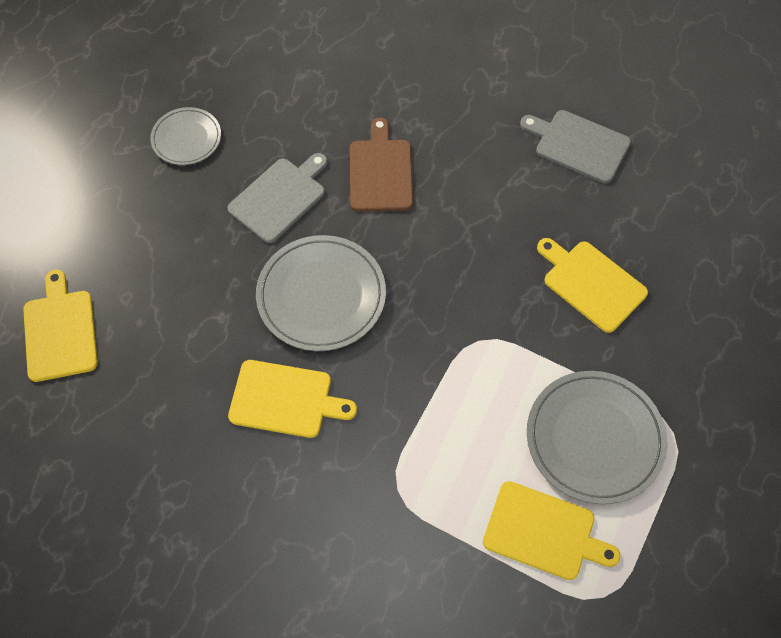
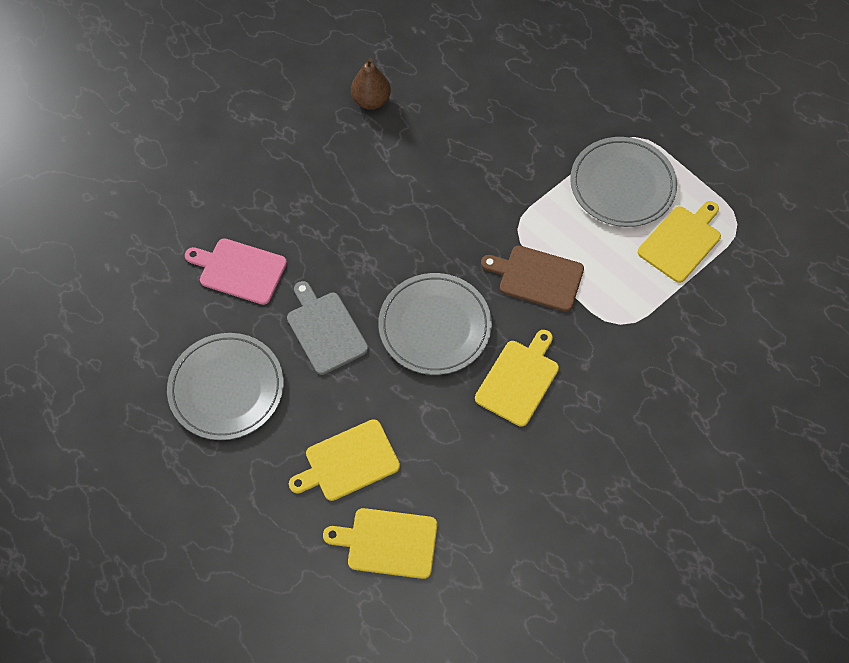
camera: 70 degrees left, 0 degrees up
(186, 138) = (226, 388): grey plate -> grey plate, size x1.69
(319, 103) = (239, 270): none -> pink cutting board
(380, 172) = (333, 246): brown cutting board -> brown cutting board (537, 277)
(578, 145) = (371, 101): grey cutting board -> brown pear
(591, 283) = (498, 139): yellow cutting board -> yellow cutting board (348, 462)

